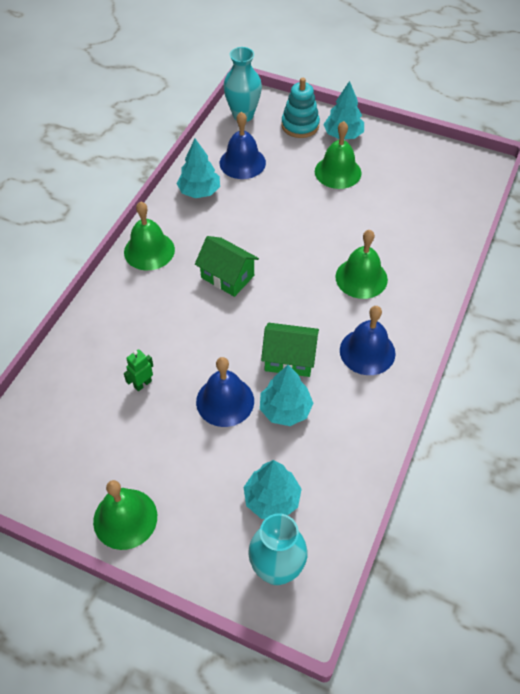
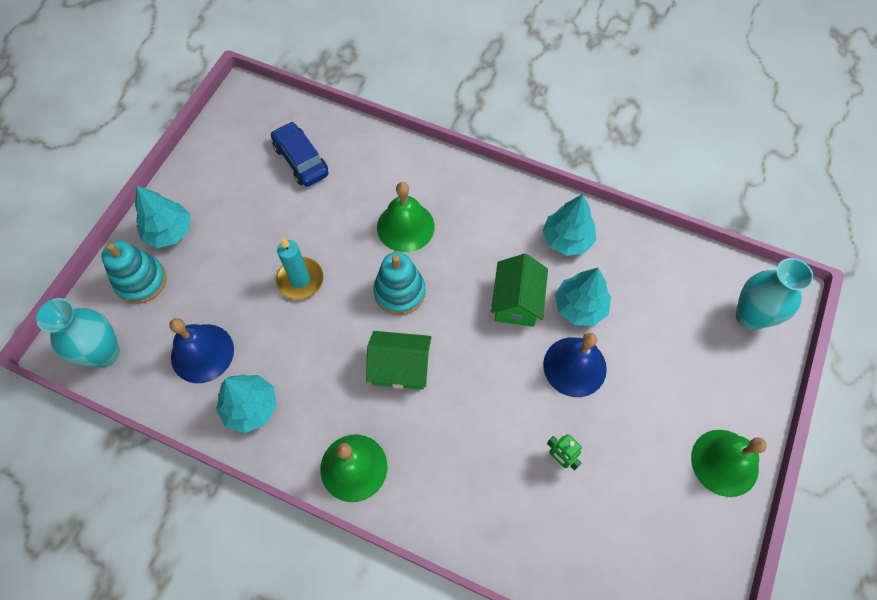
camera: 90 degrees left, 10 degrees up
(227, 276) = (400, 368): green house -> green house turned 60 degrees clockwise
(272, 499) = (681, 320): turquoise tree -> turquoise tree (567, 239)
(296, 275) = (399, 292): none -> turquoise stacking toy
(305, 212) = (300, 280): none -> turquoise candle
(338, 172) = (235, 241): green bell -> none
(367, 351) = (503, 227): blue bell -> none
(421, 205) = (301, 160): none -> blue car

